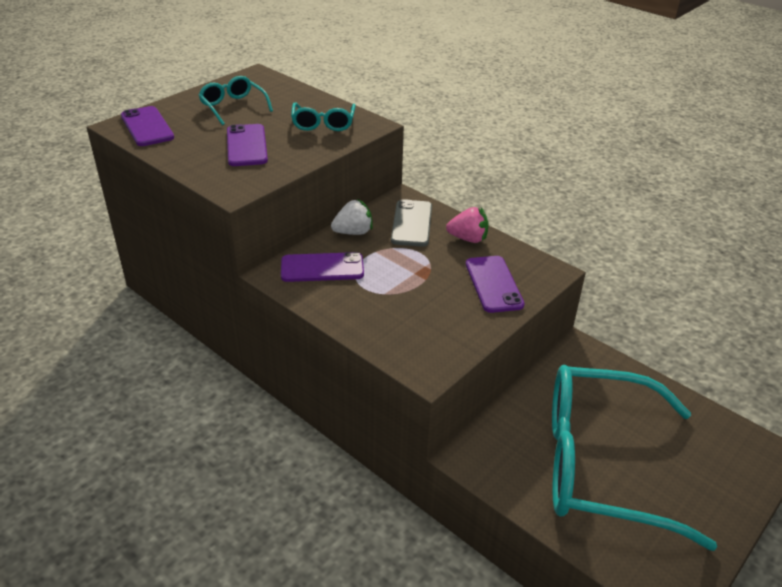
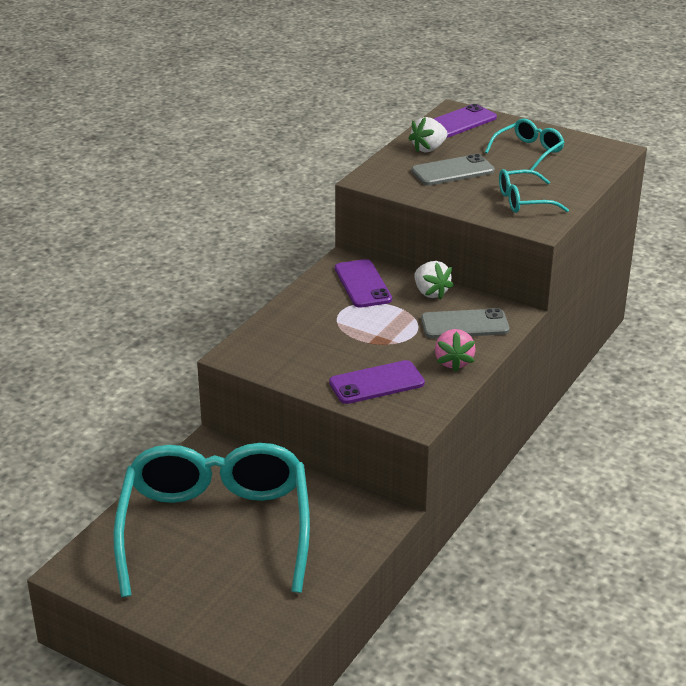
camera: 80 degrees right, 5 degrees down
(191, 150) = (428, 149): none -> white strawberry
(246, 146) = (452, 171): purple phone -> grey phone

